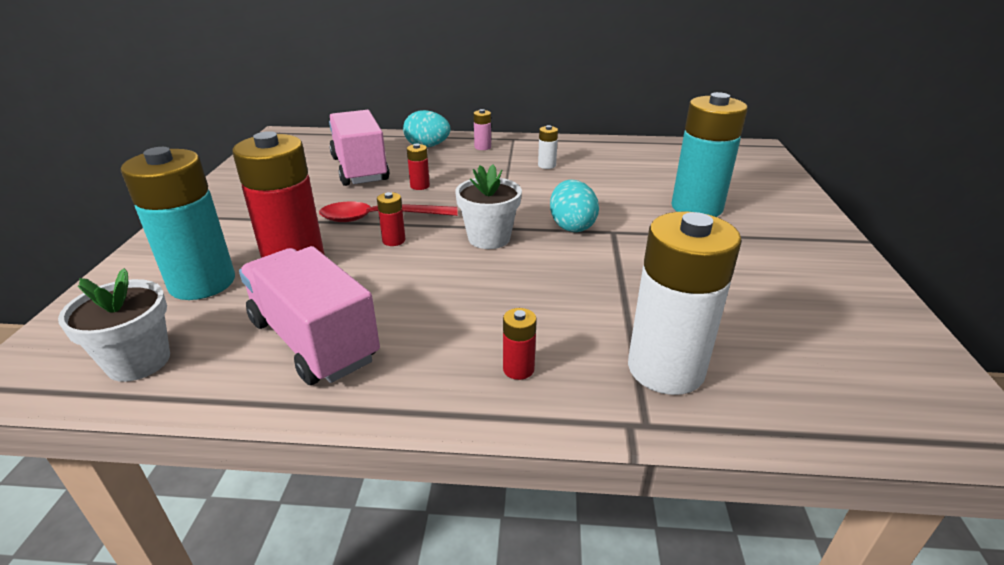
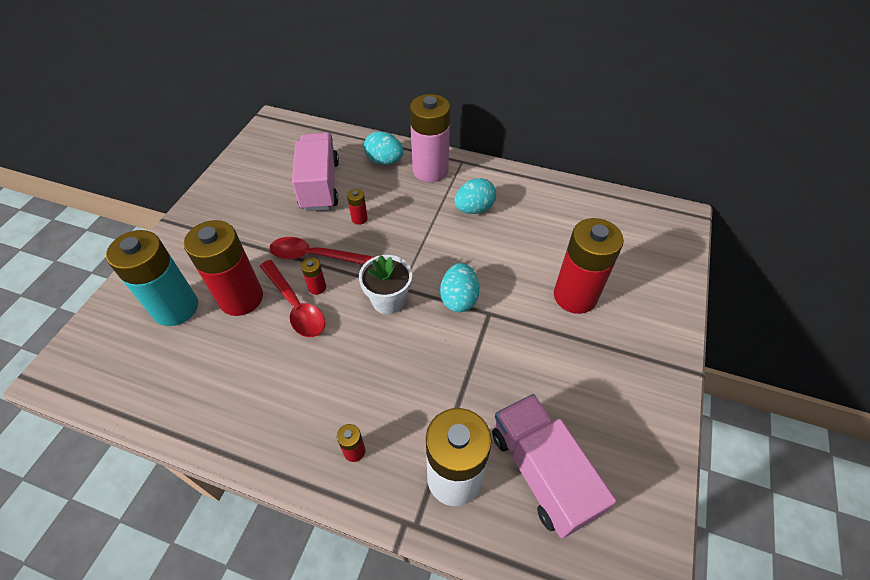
camera: 15 degrees right, 20 degrees up
(138, 361) = (124, 381): white flower pot -> none
(314, 340) = (232, 387): pink truck -> pink truck (541, 472)
(372, 258) = (295, 306): none -> red spoon
(482, 147) = (430, 170): pink battery -> pink battery, size x2.41
(547, 165) = (474, 209): white battery -> turquoise egg
(696, 207) = (575, 296): turquoise battery -> red battery

